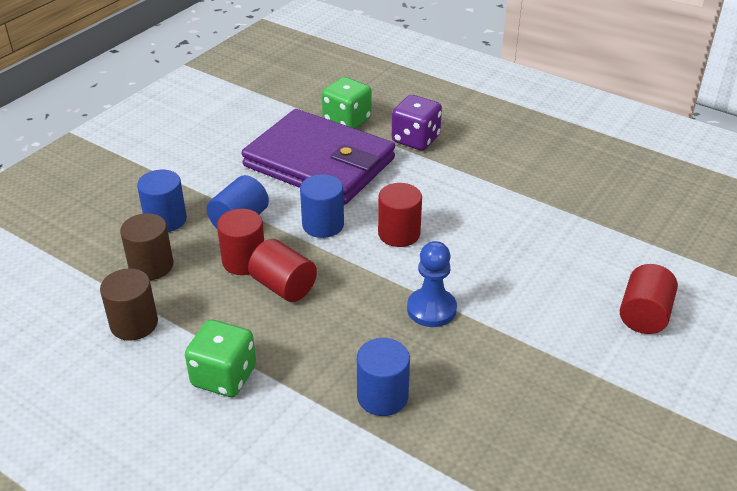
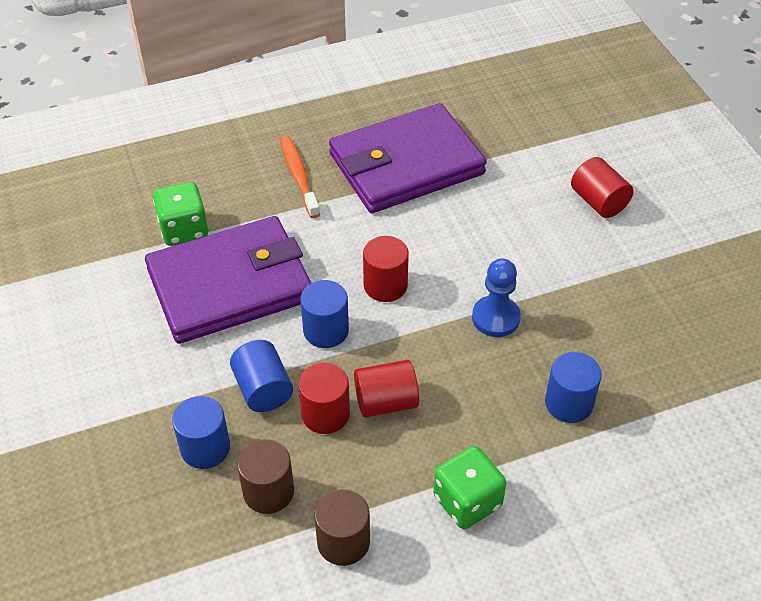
camera: 55 degrees left, 10 degrees up
(415, 139) = (264, 200): purple dice -> none
(458, 143) = (299, 176): none -> orange toothbrush
(539, 186) = (406, 164): none -> purple wallet

